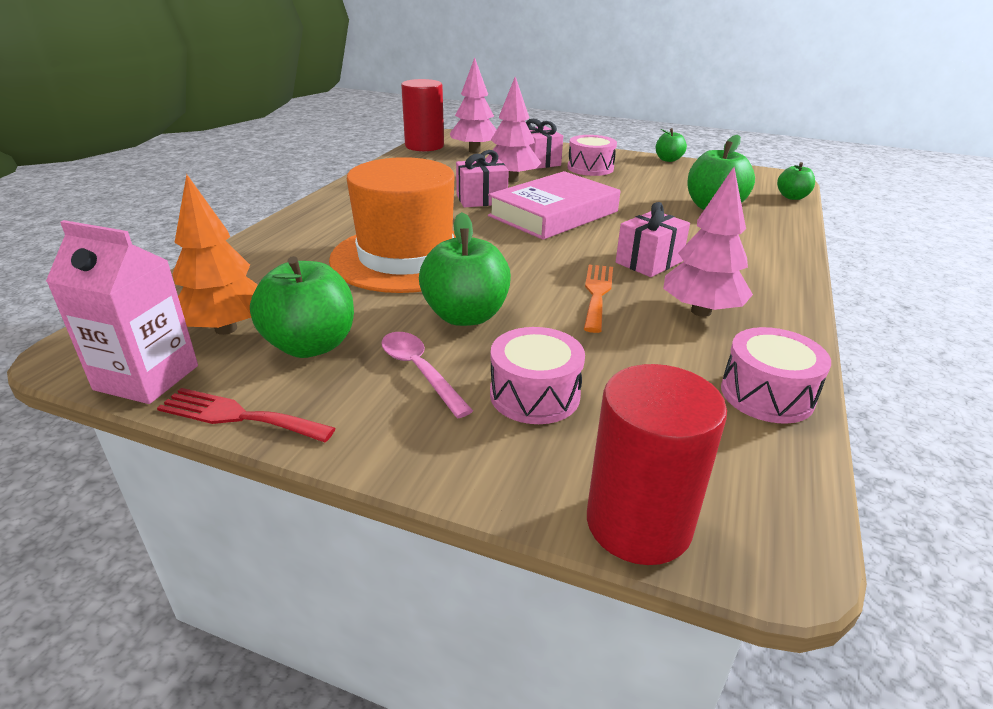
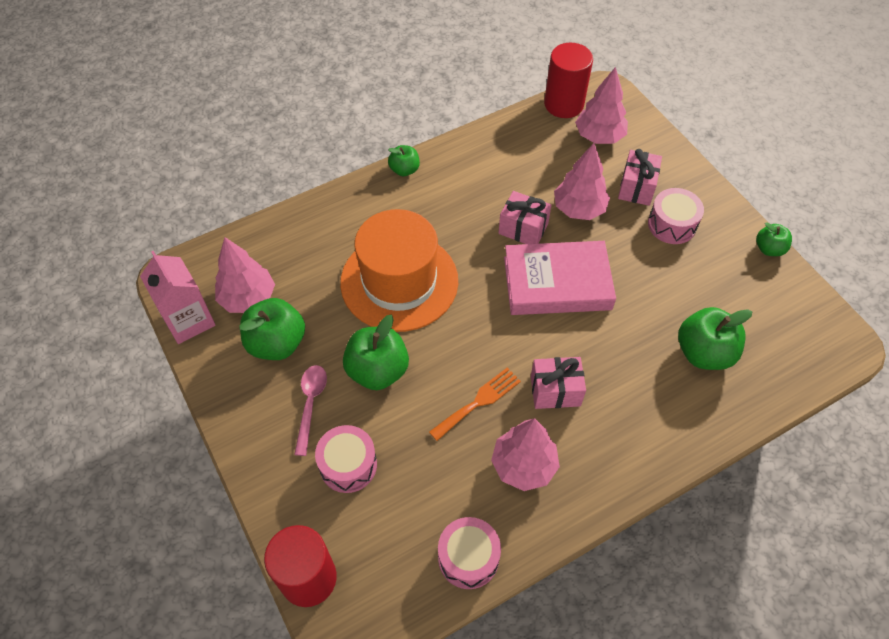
camera: 40 degrees right, 25 degrees up
(226, 328) = (248, 298): orange tree -> pink tree
(238, 416) = (207, 380): red fork -> none
(792, 197) = (804, 381): green apple -> green apple (404, 170)

